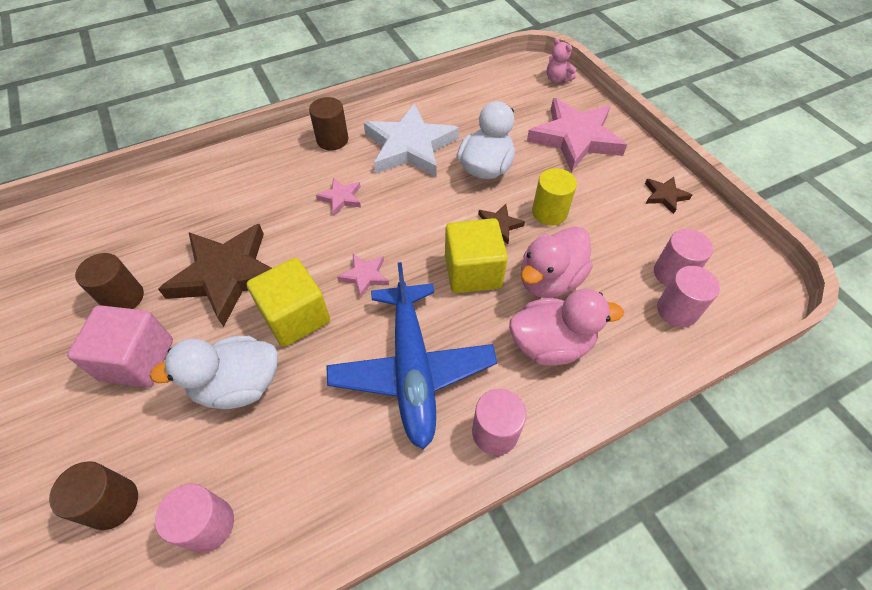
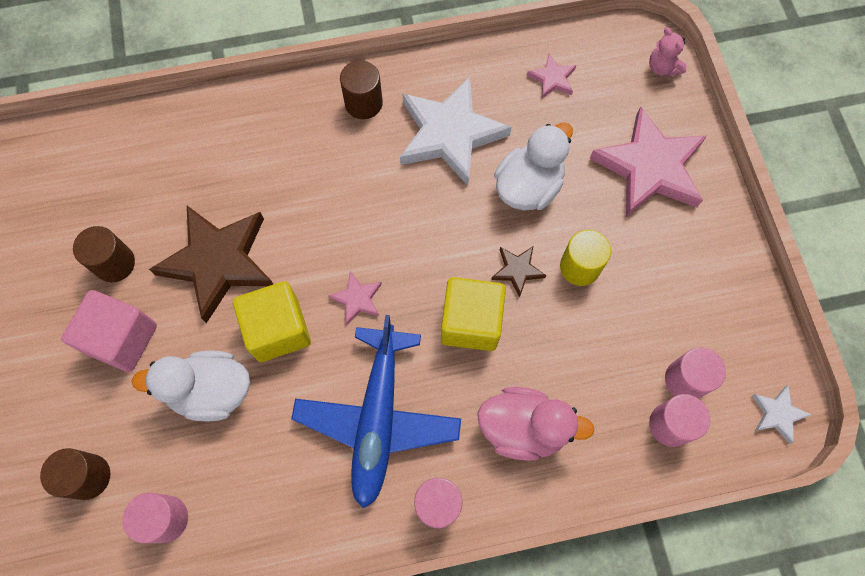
camera: 15 degrees right, 15 degrees up
(341, 198) = (355, 190): pink star -> pink star (552, 79)
(549, 280) = (549, 353): pink duck -> none
(665, 196) = (722, 277): brown star -> none
(759, 281) = (777, 414): none -> white star

